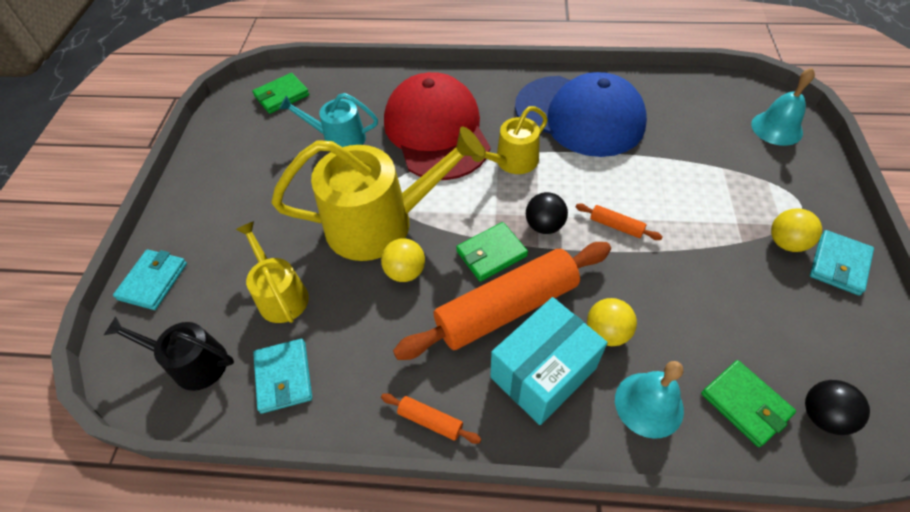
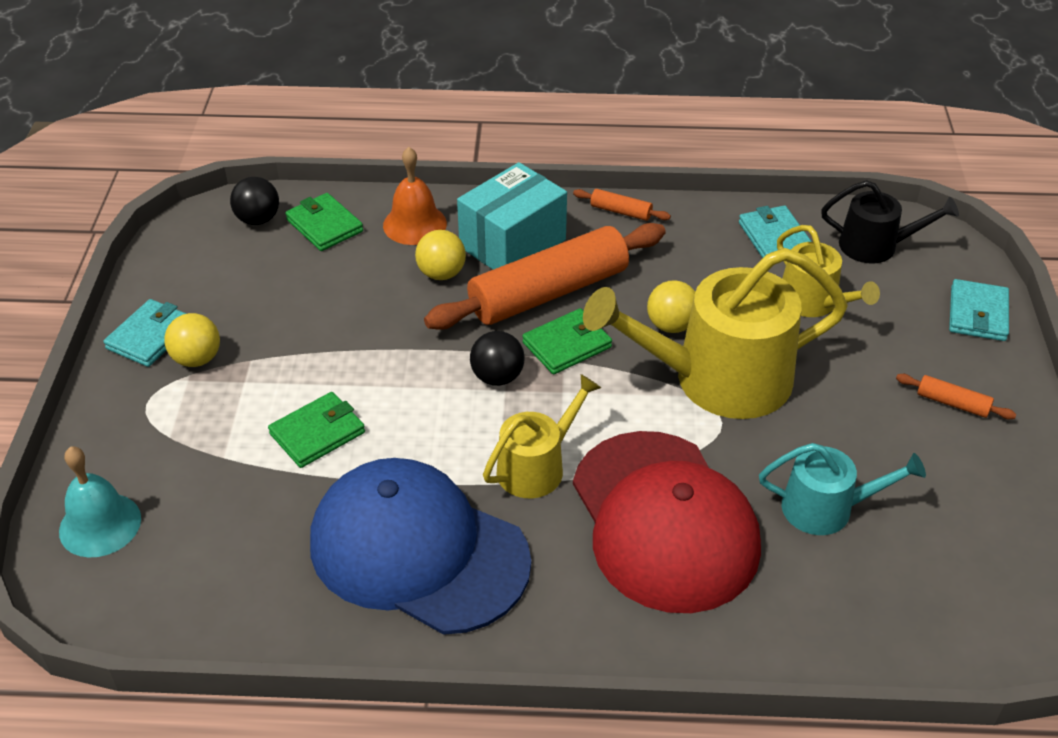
camera: 175 degrees right, 10 degrees down
(282, 96) = (974, 600): green wallet -> green wallet (317, 433)
(616, 226) = (403, 377): orange rolling pin -> orange rolling pin (952, 403)
(649, 404) = (414, 224): turquoise bell -> orange bell

